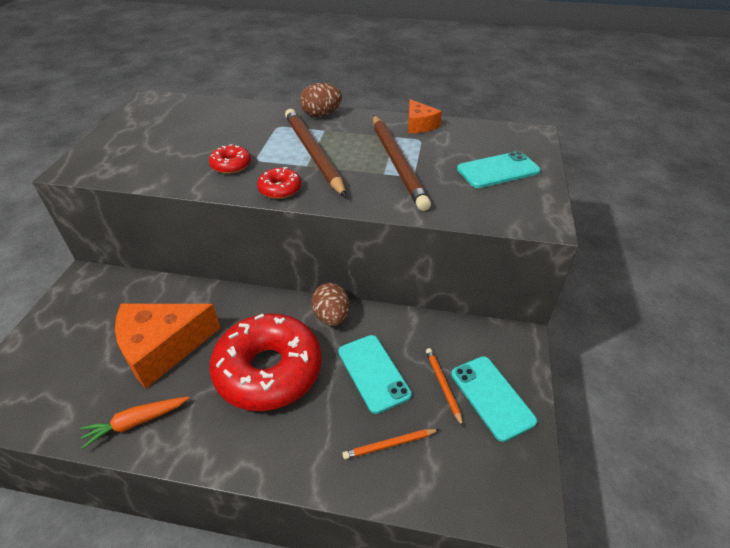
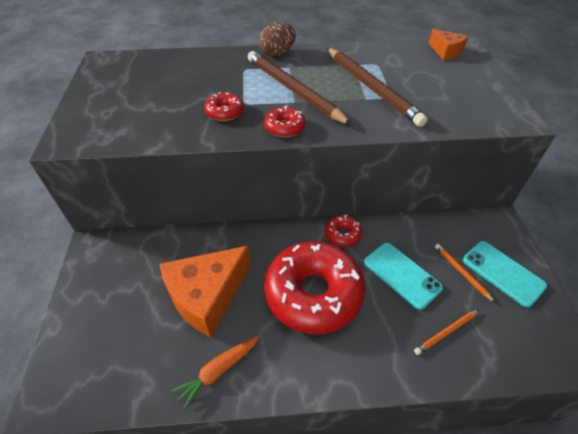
camera: 15 degrees left, 5 degrees up
(331, 317) = (342, 234): brown egg -> red donut
(419, 125) = (368, 51): orange cheese -> orange cheese (446, 51)
(498, 170) = (456, 82): turquoise phone -> none

